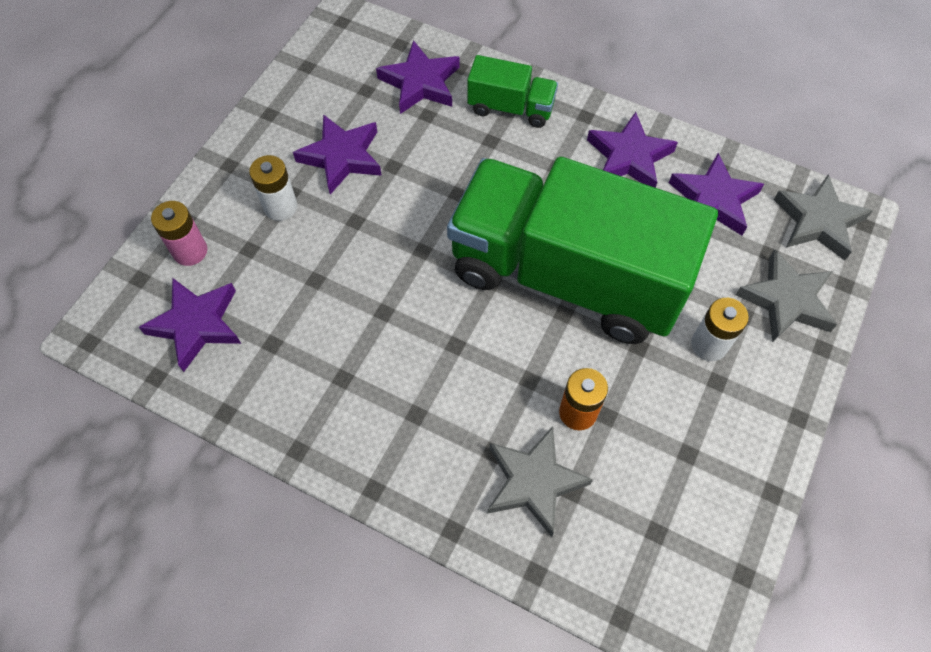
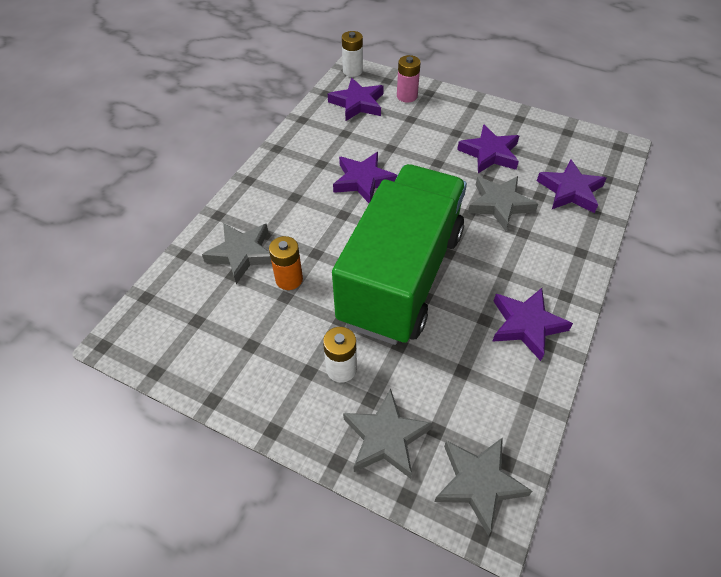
camera: 90 degrees right, 10 degrees down
(280, 207) = (443, 129): white battery -> white battery (352, 71)
(442, 158) = (499, 204): none -> grey star
(511, 108) = (560, 245): green truck -> none
(713, 200) = (490, 389): purple star -> purple star (363, 181)

